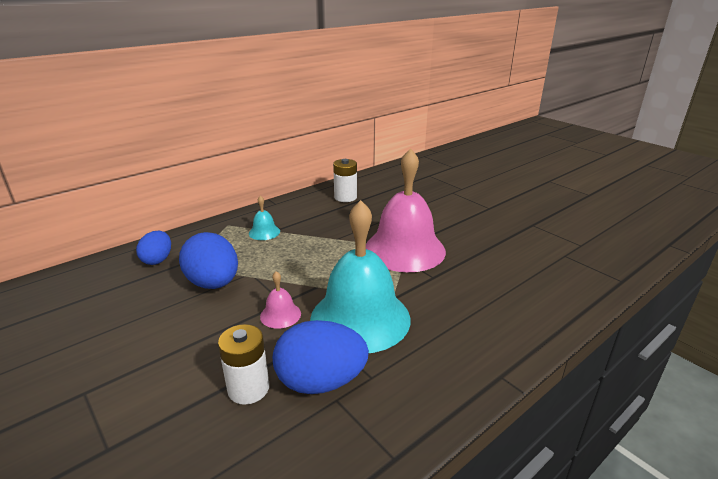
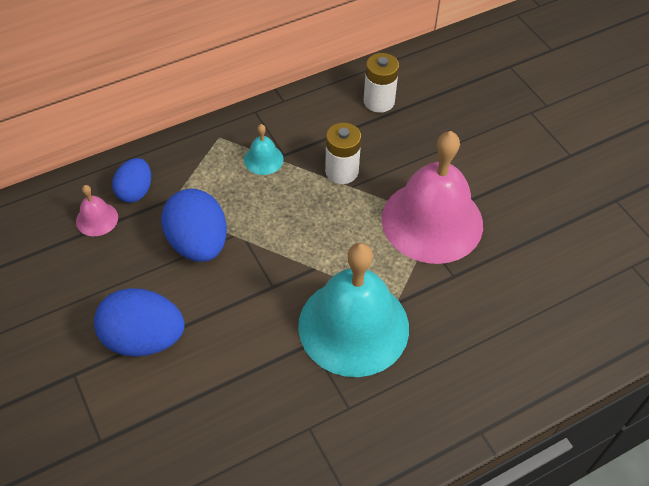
camera: 10 degrees right, 25 degrees up
(248, 388) = (227, 399): white battery -> white battery (341, 171)
(280, 315) = (268, 306): pink bell -> pink bell (97, 219)
(321, 382) = (297, 404): blue egg -> blue egg (144, 339)

